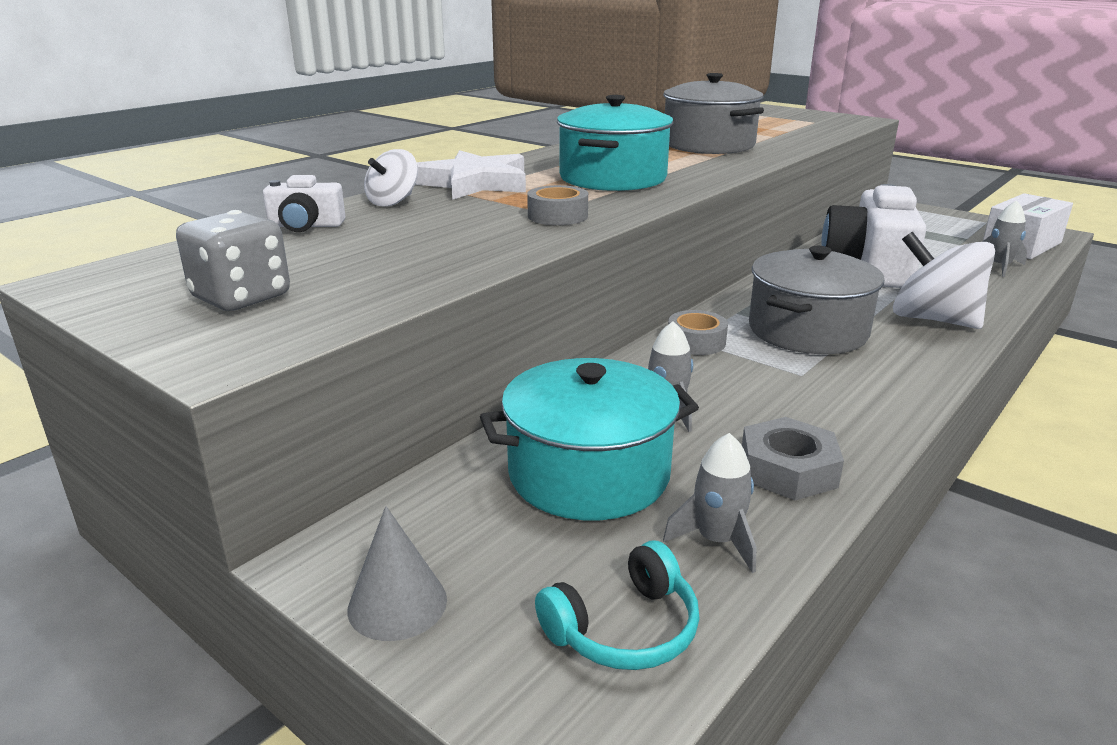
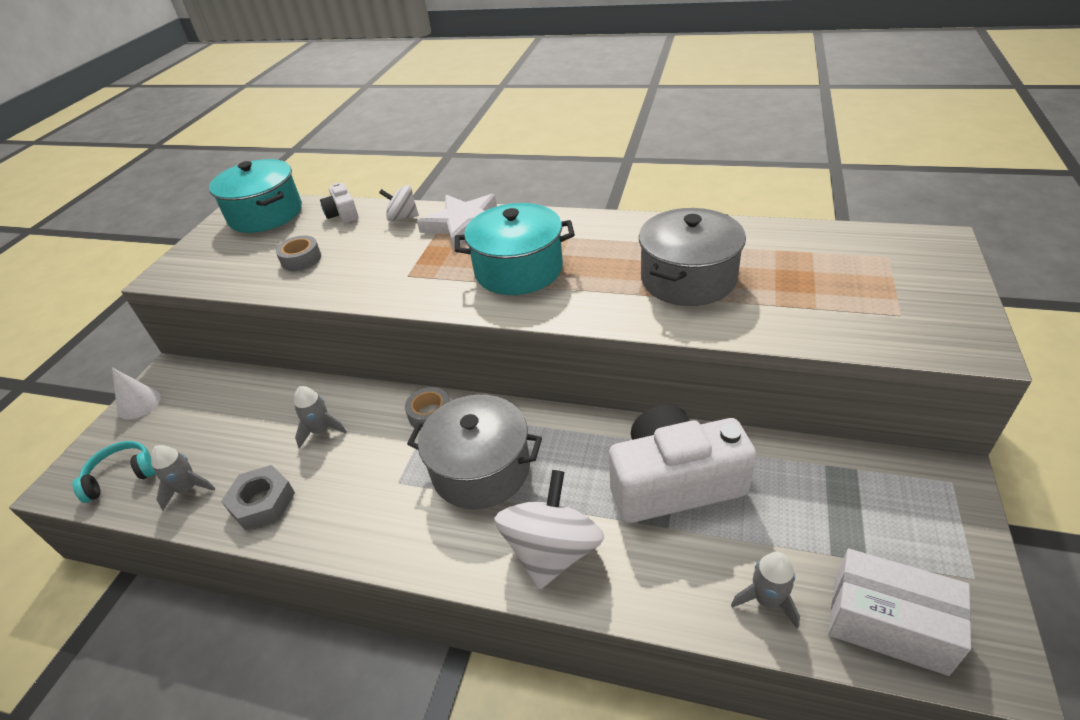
camera: 70 degrees right, 15 degrees up
(241, 298) = (230, 248): grey dice -> none
(397, 604) = (139, 404): grey cone -> white cone
(557, 216) = (402, 281): grey tape -> grey tape (301, 259)
(589, 474) = (244, 422): turquoise pot -> turquoise pot (266, 214)
(624, 629) = (121, 476): turquoise headphones -> turquoise headphones turned 120 degrees clockwise

